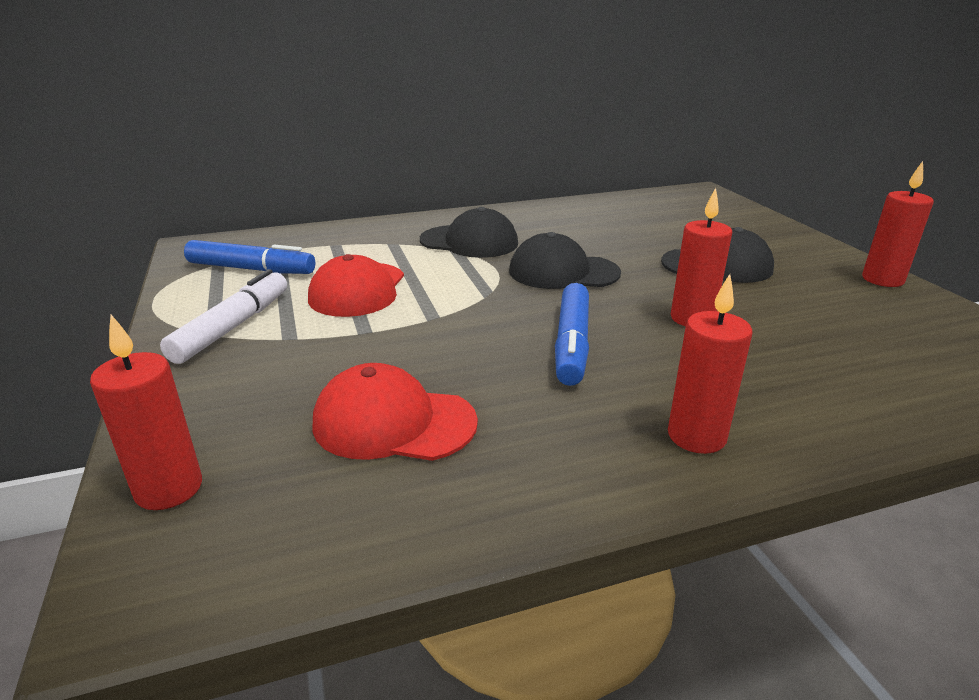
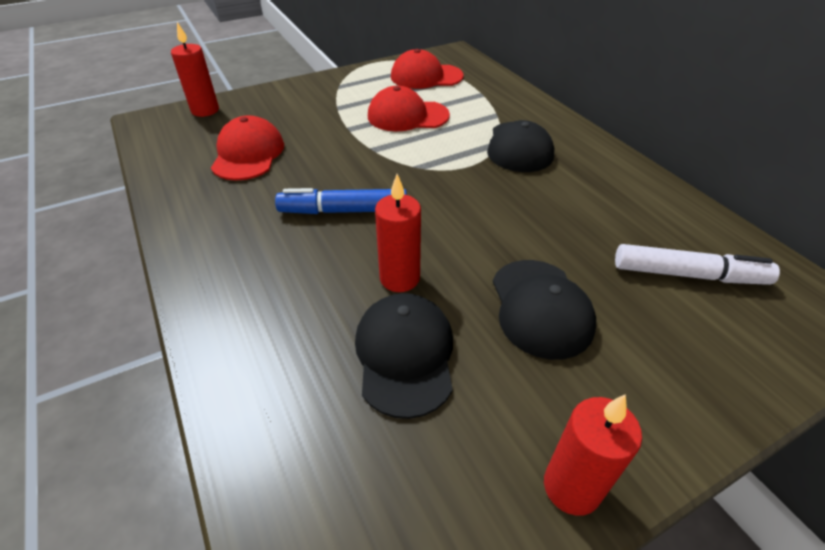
camera: 80 degrees right, 15 degrees up
(233, 327) = (348, 89): white marker -> white marker (688, 275)
(251, 269) = (426, 76): blue marker -> red cap
(563, 272) = (475, 200): black cap -> black cap (405, 355)
(696, 436) = (220, 269): red candle -> none

